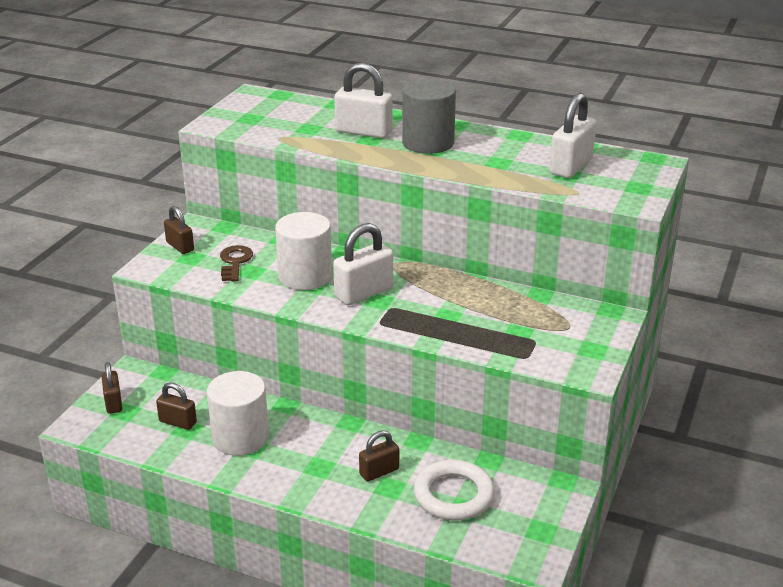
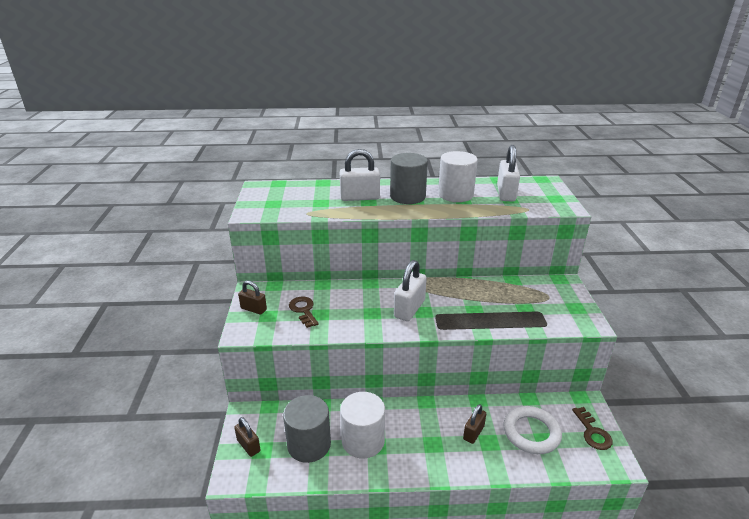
camera: 25 degrees left, 0 degrees up
(178, 422) = (309, 444): brown padlock -> grey cylinder
(305, 276) = (361, 308): white cylinder -> white cylinder (455, 194)
(537, 521) = (592, 432): none -> brown key

